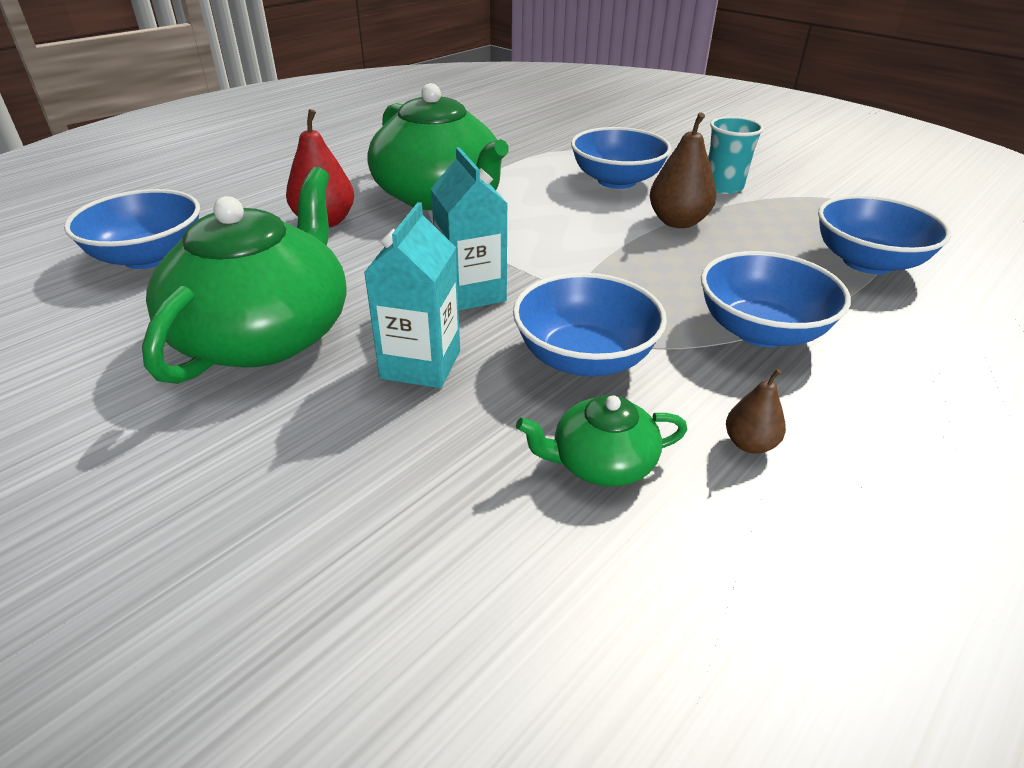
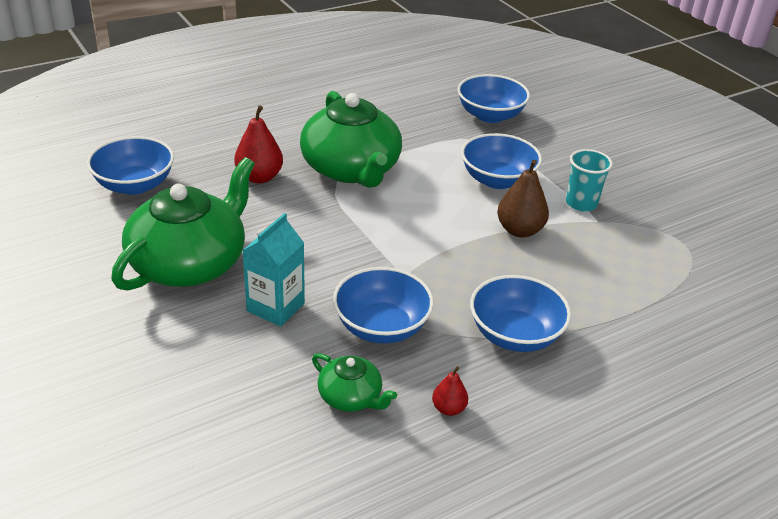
camera: 15 degrees right, 0 degrees up
(471, 293) = (333, 260): turquoise carton -> none
(601, 463) = (351, 397): green teapot -> green teapot turned 150 degrees counterclockwise
(749, 444) = (448, 408): brown pear -> red pear
(867, 262) = (642, 298): blue bowl -> blue bowl (490, 115)

